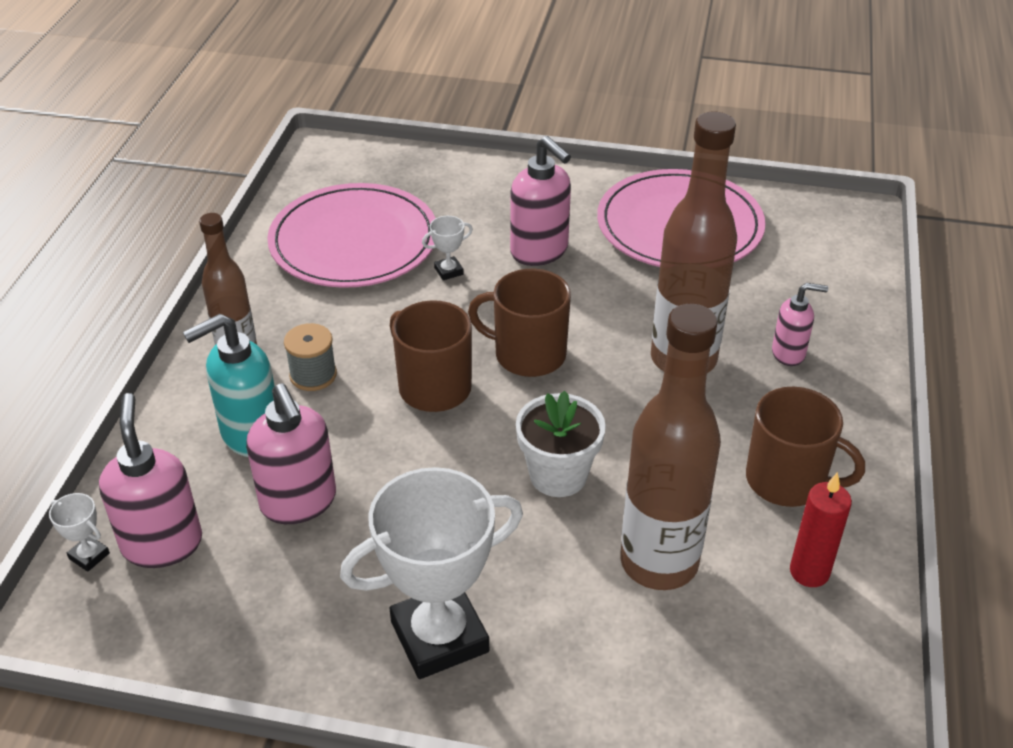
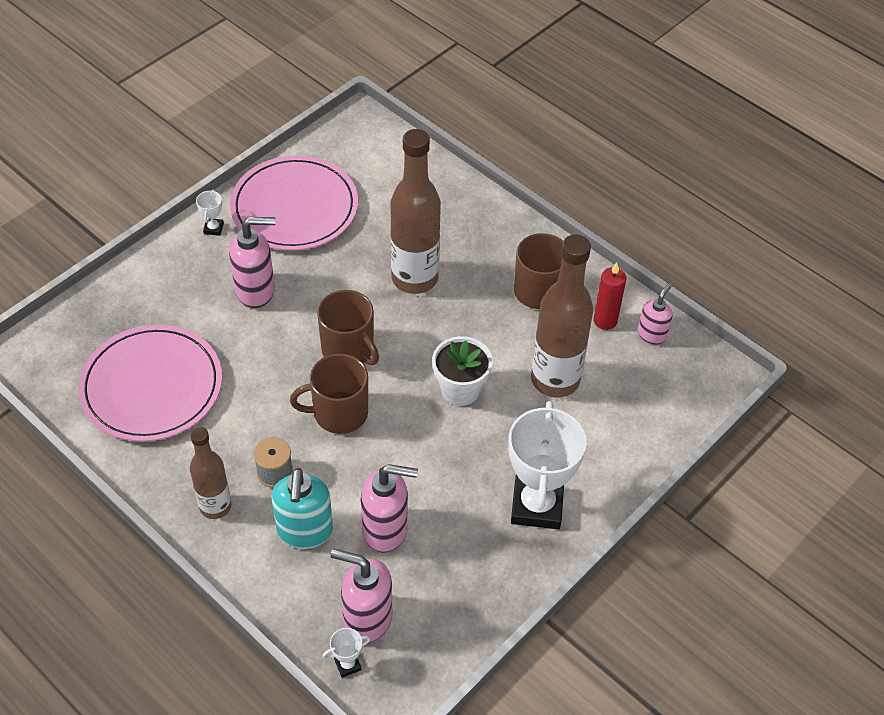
camera: 60 degrees left, 10 degrees up
(448, 271) = (232, 349): white trophy -> white trophy (213, 228)
(527, 354) = (349, 350): brown mug -> brown mug turned 90 degrees counterclockwise
(789, 353) = (449, 228): pink soap dispenser -> pink soap dispenser (652, 334)

